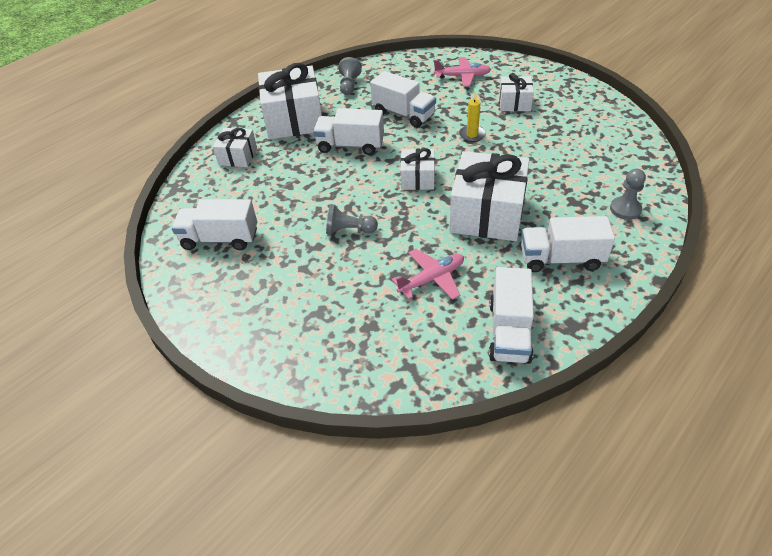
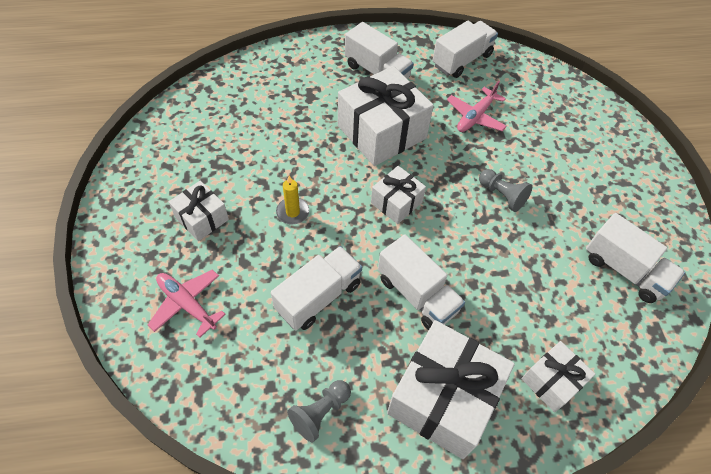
camera: 145 degrees left, 10 degrees up
(403, 114) = (318, 297): white truck -> white truck turned 60 degrees clockwise
(432, 279) = (475, 117): pink plane -> pink plane turned 60 degrees counterclockwise
(625, 209) = (288, 69): grey pawn -> none

